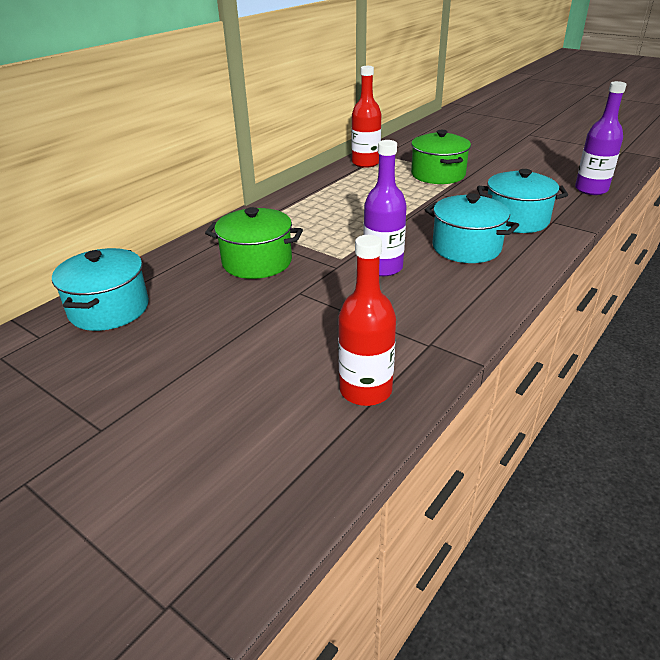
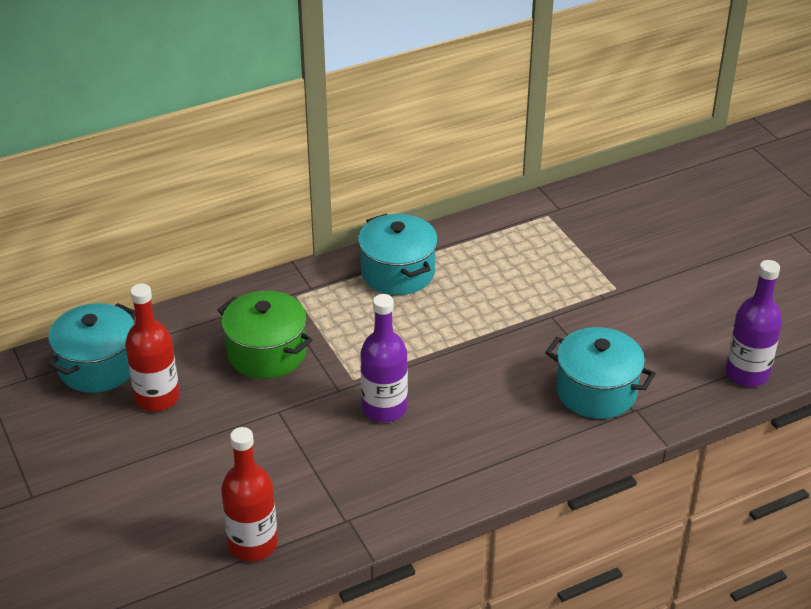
camera: 25 degrees right, 5 degrees up
(365, 163) = (510, 223): red bottle -> red bottle (157, 398)
(438, 174) = (581, 277): green pot -> none
(466, 247) = (497, 413): turquoise pot -> turquoise pot (397, 272)

